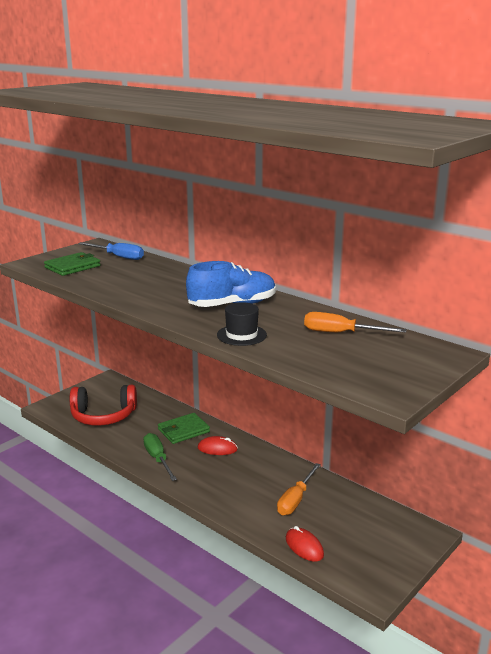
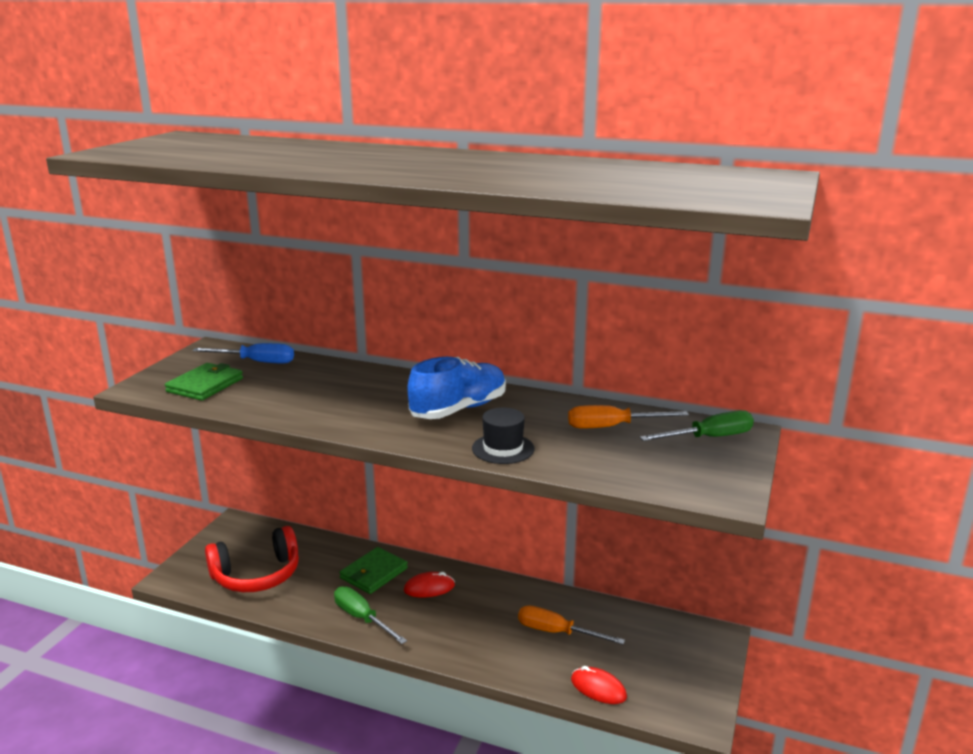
camera: 20 degrees left, 0 degrees up
(295, 500) = (557, 632): orange screwdriver -> orange screwdriver turned 105 degrees clockwise
(415, 352) = (709, 438): none -> green screwdriver

